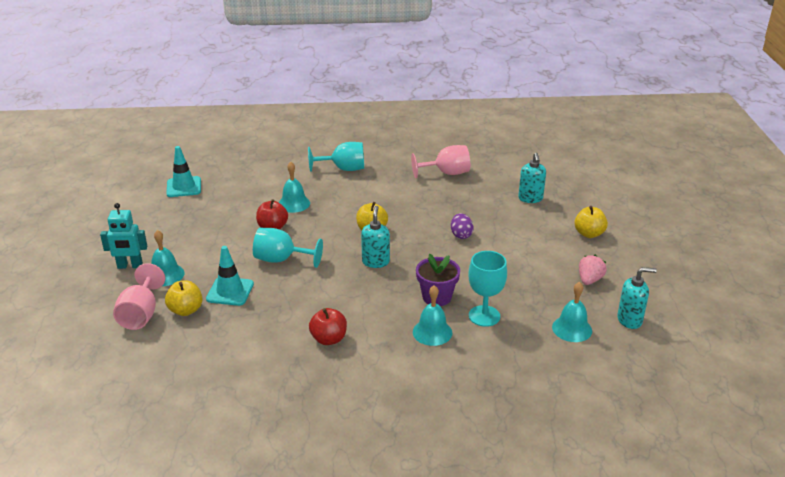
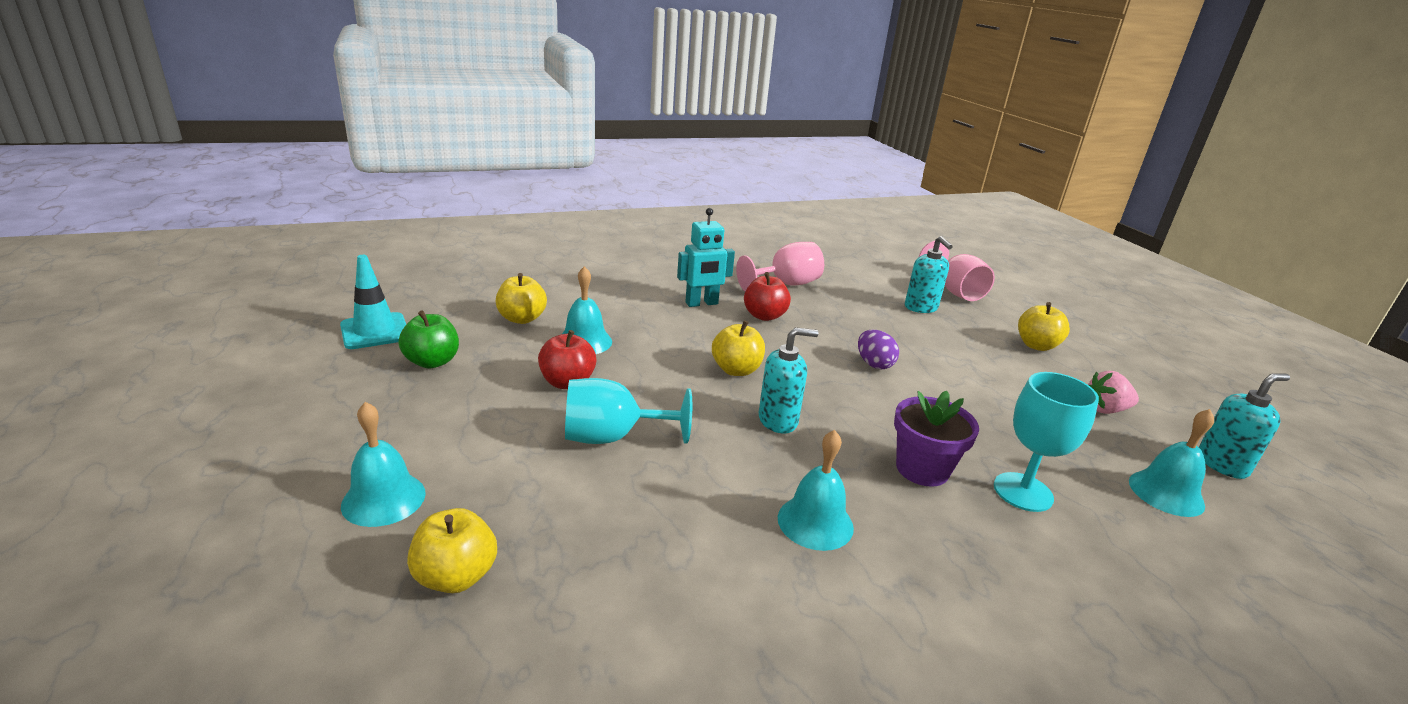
camera: 20 degrees left, 5 degrees down
(130, 266) = (294, 490): turquoise robot -> turquoise robot (702, 303)
(141, 314) = (345, 606): pink goblet -> pink goblet (955, 291)
(207, 208) = (432, 362): none -> green apple
(230, 291) = (540, 515): turquoise traffic cone -> none
(265, 185) = (522, 318): none -> yellow apple
(329, 339) = (798, 590): red apple -> red apple (764, 316)
(343, 169) = (635, 288): turquoise goblet -> none
(375, 262) = (778, 420): turquoise soap dispenser -> turquoise soap dispenser turned 90 degrees clockwise
(432, 332) = (970, 538): turquoise bell -> turquoise bell (815, 522)
(589, 280) = (1105, 410): pink strawberry -> pink strawberry turned 105 degrees counterclockwise

